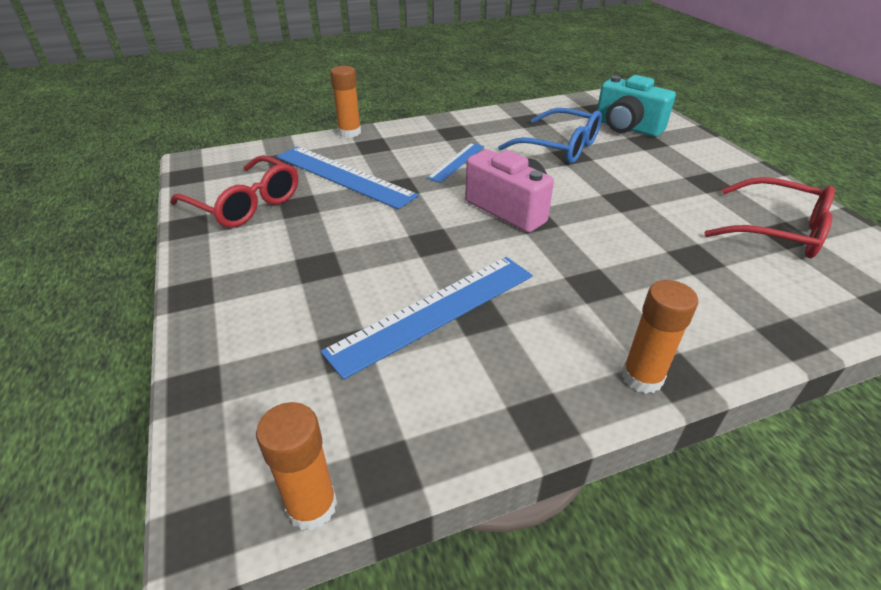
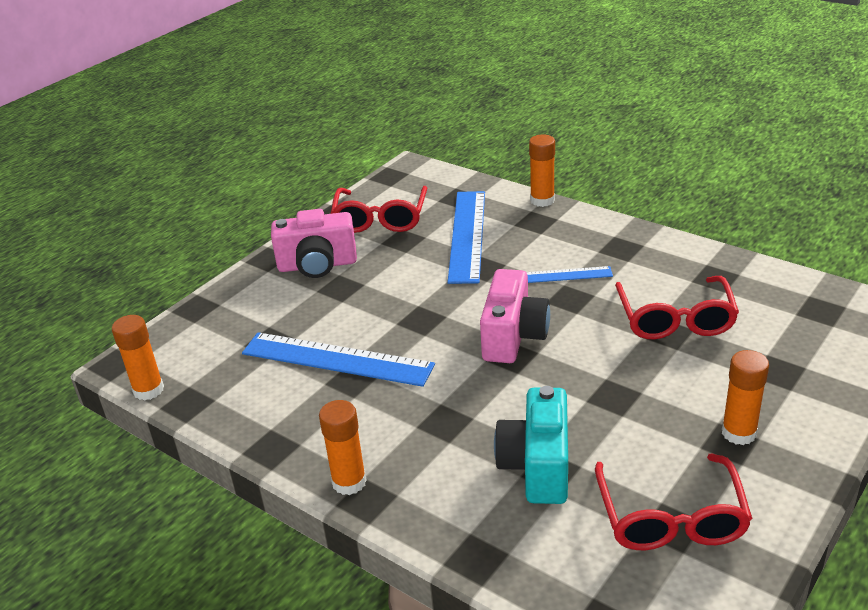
camera: 60 degrees right, 5 degrees down
(259, 265) = (317, 265): none -> pink camera
(560, 147) = (675, 319): blue glasses -> red glasses
(627, 127) = (794, 346): turquoise camera -> turquoise camera (537, 466)
(700, 175) = (739, 433): none -> orange glue stick

